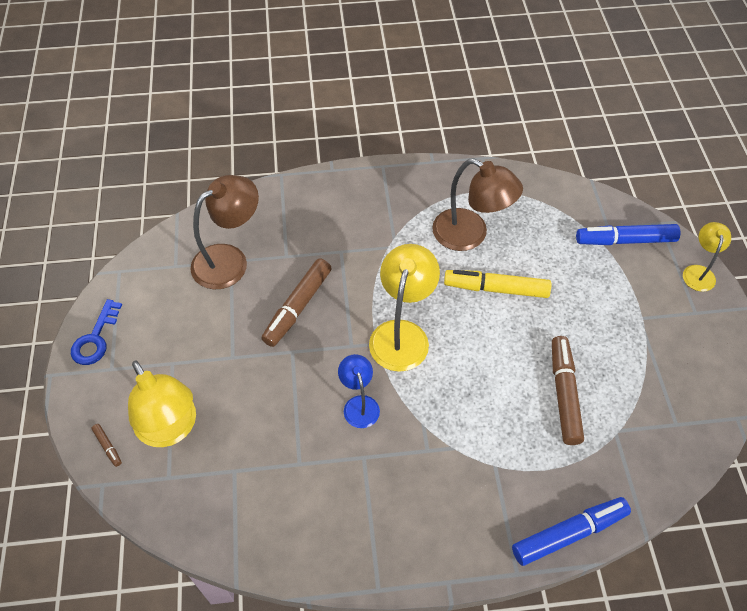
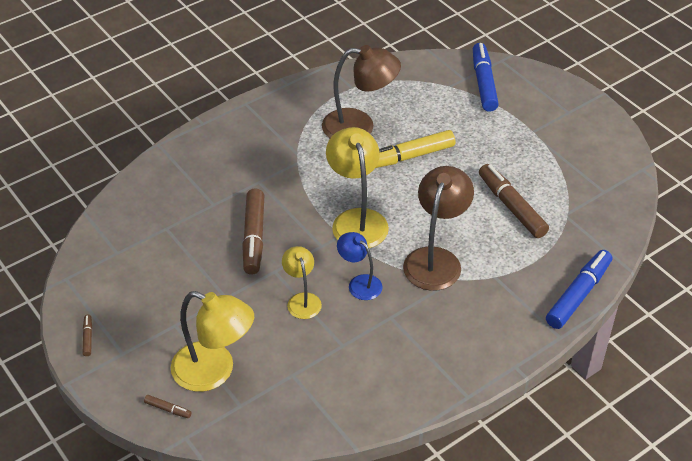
camera: 30 degrees left, 10 degrees down
(95, 338) = (88, 338): blue key -> brown marker
(229, 260) = (164, 228): brown lamp -> brown lamp (436, 259)
(625, 240) = (483, 83): blue marker -> blue marker turned 120 degrees clockwise
(698, 272) = (552, 83): yellow lamp -> yellow lamp (302, 300)

